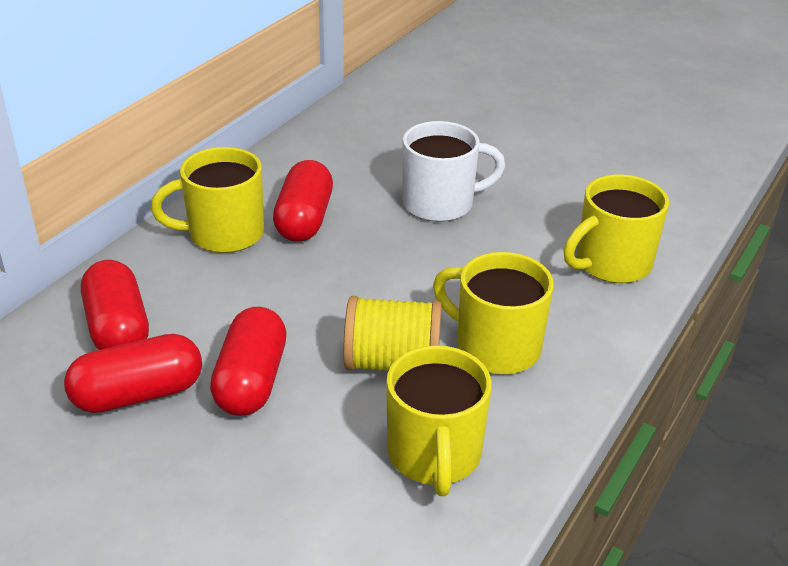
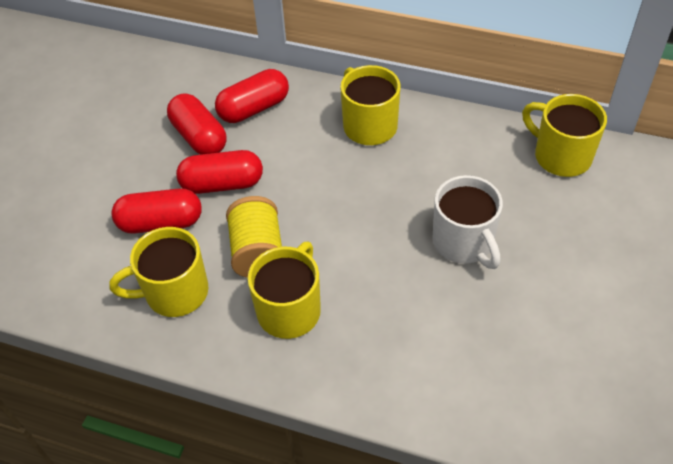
camera: 80 degrees right, 15 degrees up
(304, 220) = (404, 164): red capsule -> red capsule (160, 223)
(611, 264) = (424, 379): yellow mug -> yellow mug (560, 156)

